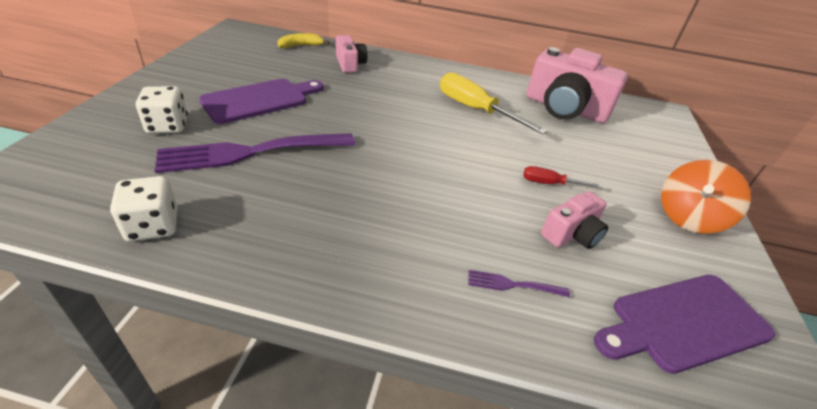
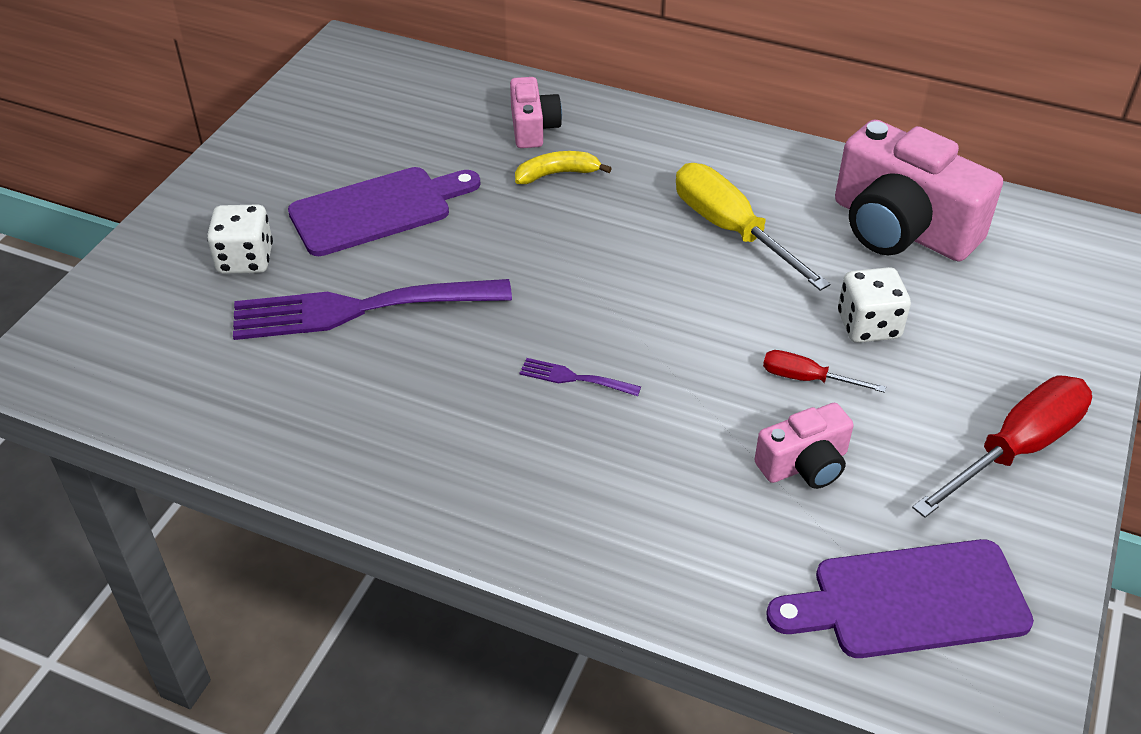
camera: 15 degrees right, 5 degrees up
(153, 226) = (235, 418): white dice -> white dice (868, 325)
(301, 46) = (454, 86): yellow banana -> yellow banana (557, 174)
(512, 285) = (685, 530): purple fork -> purple fork (574, 378)
(688, 217) = (1015, 449): orange spinning top -> red screwdriver

